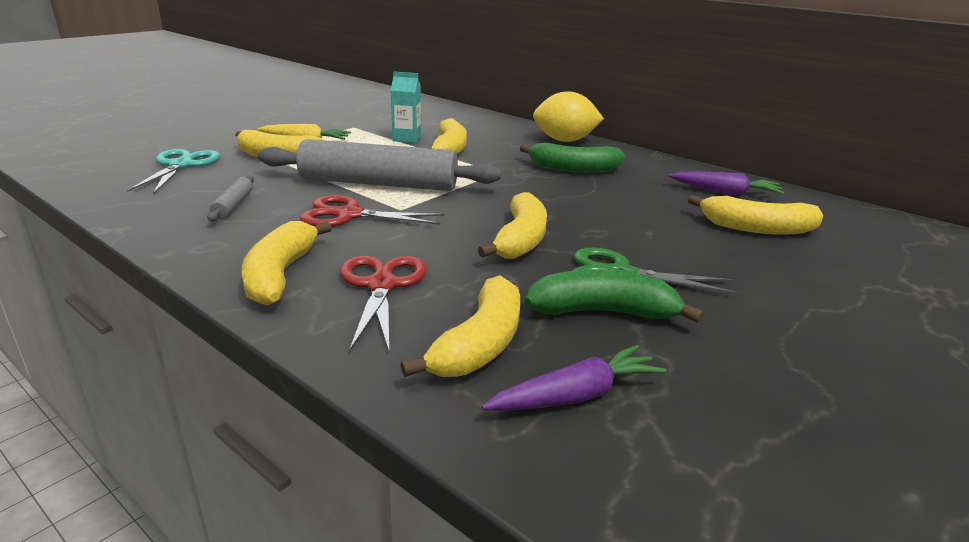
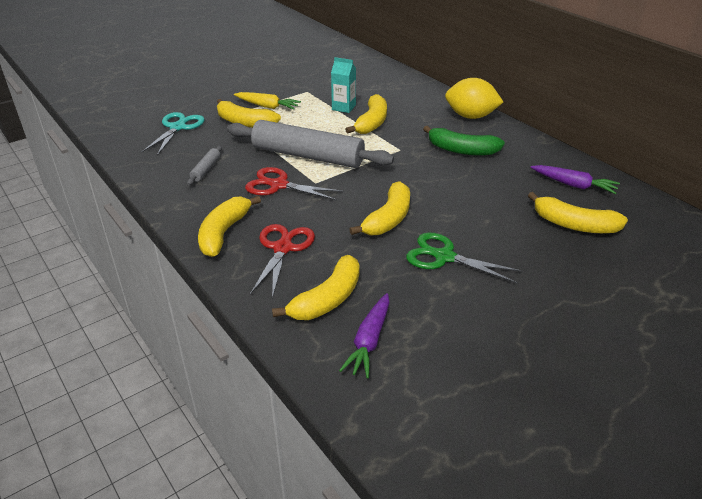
camera: 15 degrees right, 10 degrees up
(576, 395) = (369, 341): purple carrot -> purple carrot turned 120 degrees clockwise
(603, 312) = (416, 285): green banana -> none

